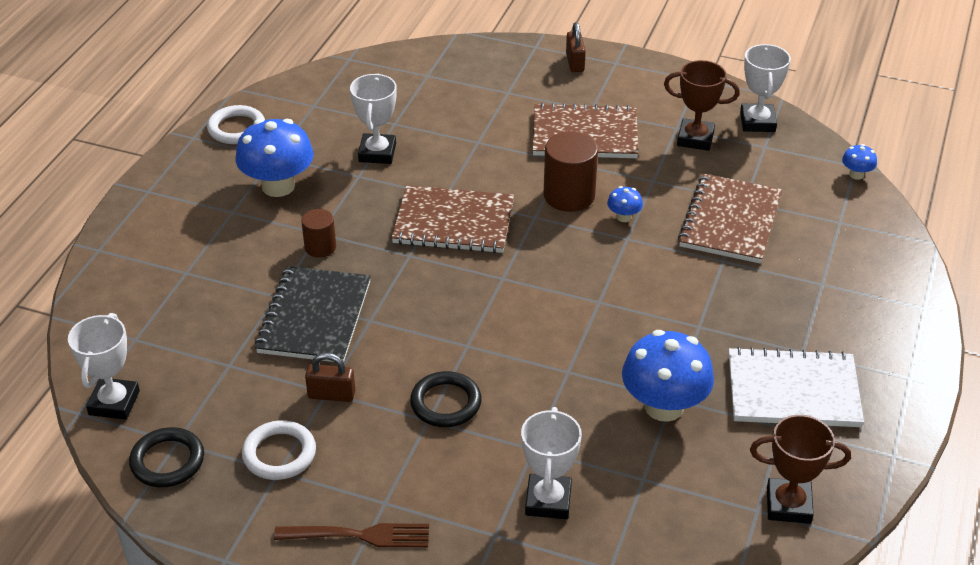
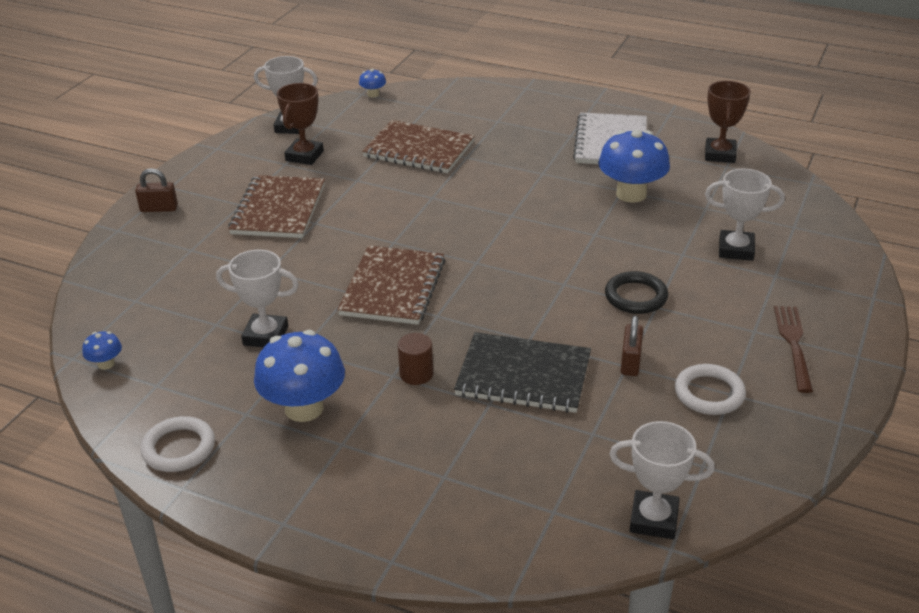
camera: 85 degrees left, 5 degrees down
(167, 461) = (730, 470): black ring -> none
(569, 195) = (367, 222): brown cylinder -> none
(623, 217) = (403, 197): blue mushroom -> blue mushroom (106, 364)

